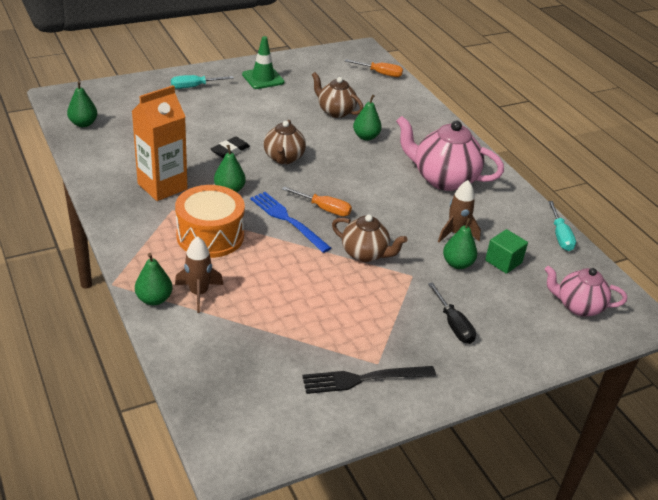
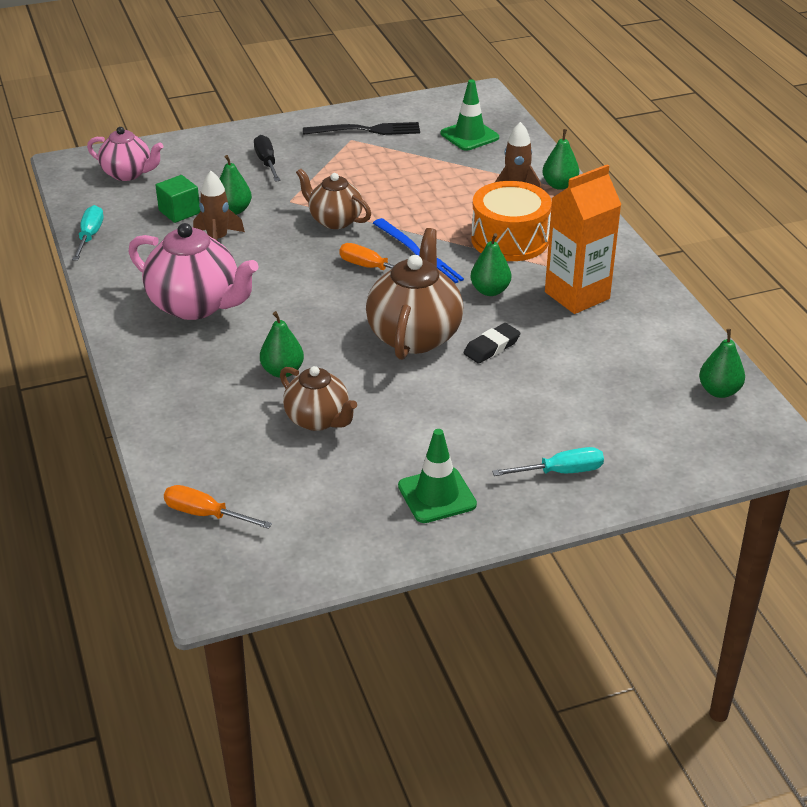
camera: 170 degrees left, 0 degrees up
(245, 373) = (469, 136): none -> green traffic cone
(283, 158) = (414, 335): brown teapot -> brown teapot, size x1.59

